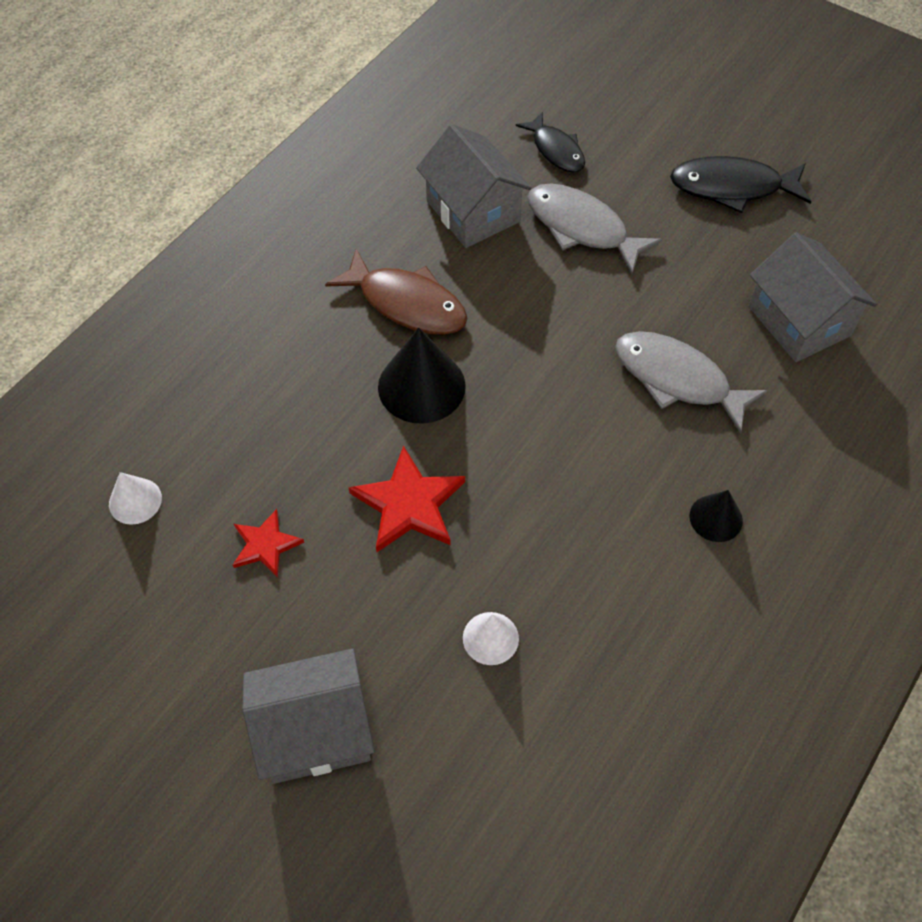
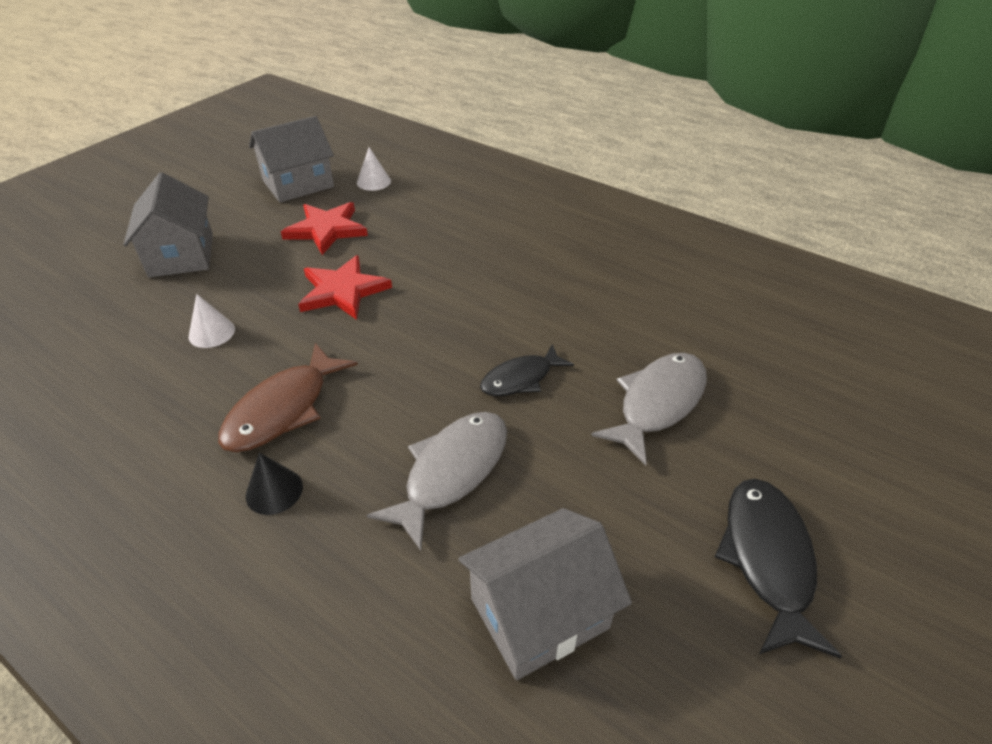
camera: 90 degrees right, 15 degrees down
(265, 545) = (326, 230): red star -> red star, size x1.63
(407, 304) = (543, 287): brown fish -> brown fish (283, 409)
(421, 386) = (455, 296): black cone -> none
(473, 211) = (661, 325): grey house -> grey house (298, 184)
(556, 150) = (769, 386): black fish -> black fish (520, 379)

